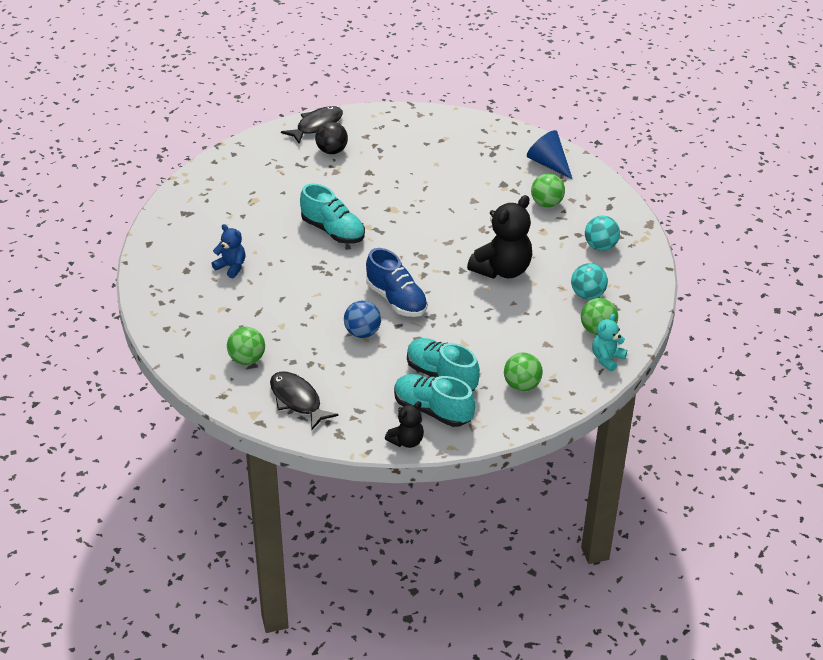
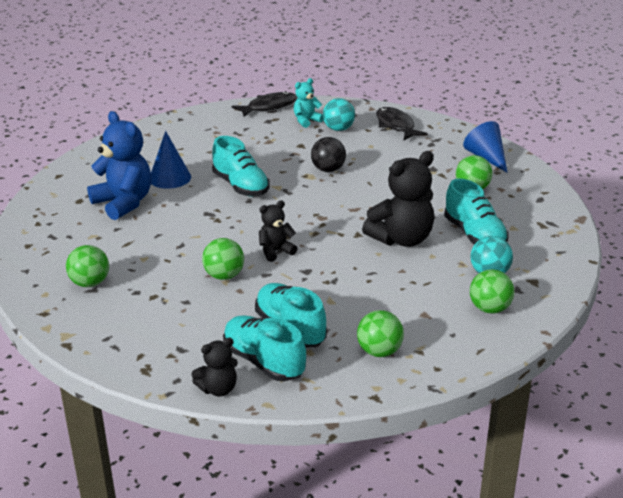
camera: 15 degrees right, 10 degrees down
(231, 267) = (124, 203): blue teddy bear -> blue teddy bear, size x1.86
(260, 230) = (170, 178): none -> blue cone
(297, 400) = (119, 329): black fish -> black fish (396, 126)
(332, 151) = (273, 126): black ball -> black ball (328, 170)
(362, 333) = (224, 276): blue ball -> green ball
(396, 300) = (275, 251): blue shoe -> black teddy bear
(563, 256) = (474, 235): none -> turquoise shoe
(600, 246) = (519, 232): turquoise ball -> turquoise ball (338, 129)
(607, 358) = (491, 339): turquoise teddy bear -> turquoise teddy bear (306, 121)

